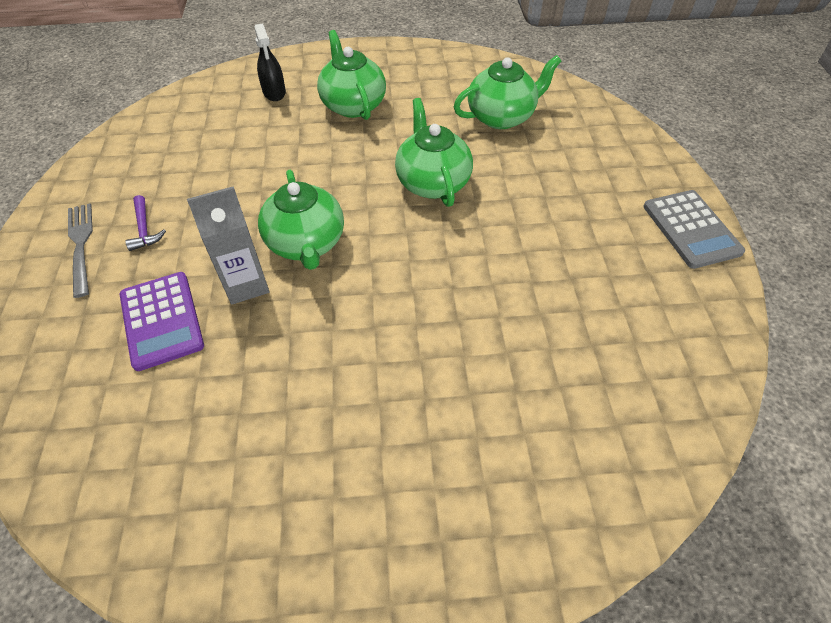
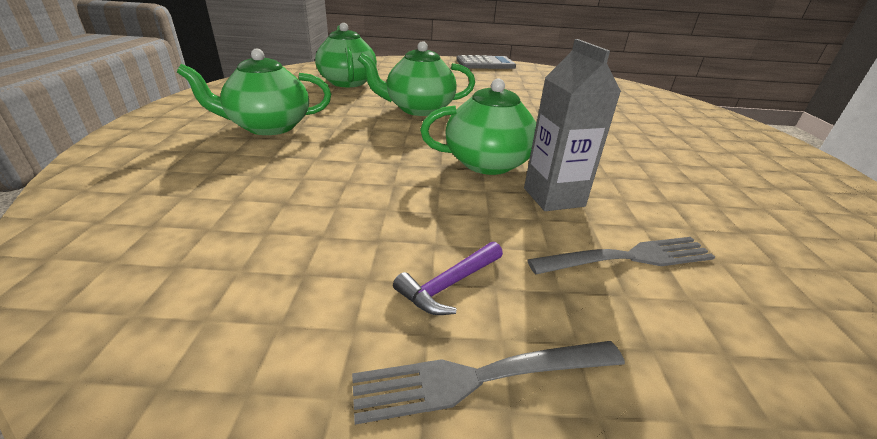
camera: 85 degrees left, 20 degrees down
(144, 229) = (448, 285): purple hammer -> purple hammer turned 150 degrees clockwise
(161, 320) = (628, 257): purple calculator -> grey fork
(274, 92) = (179, 167): black spray bottle -> none

